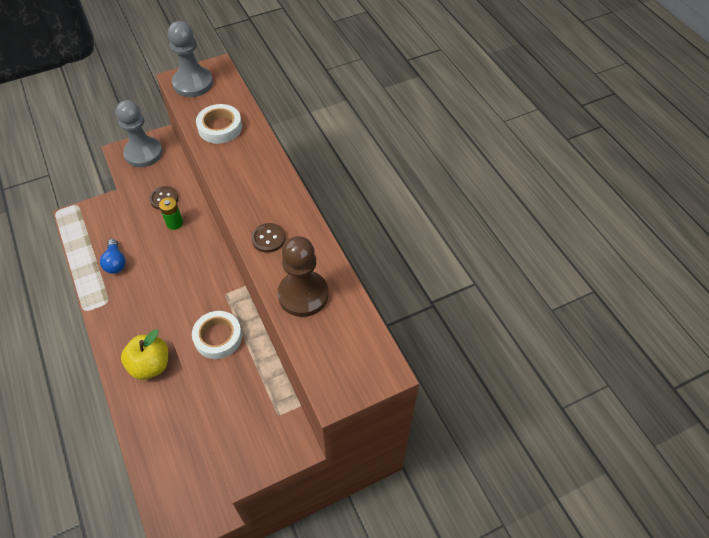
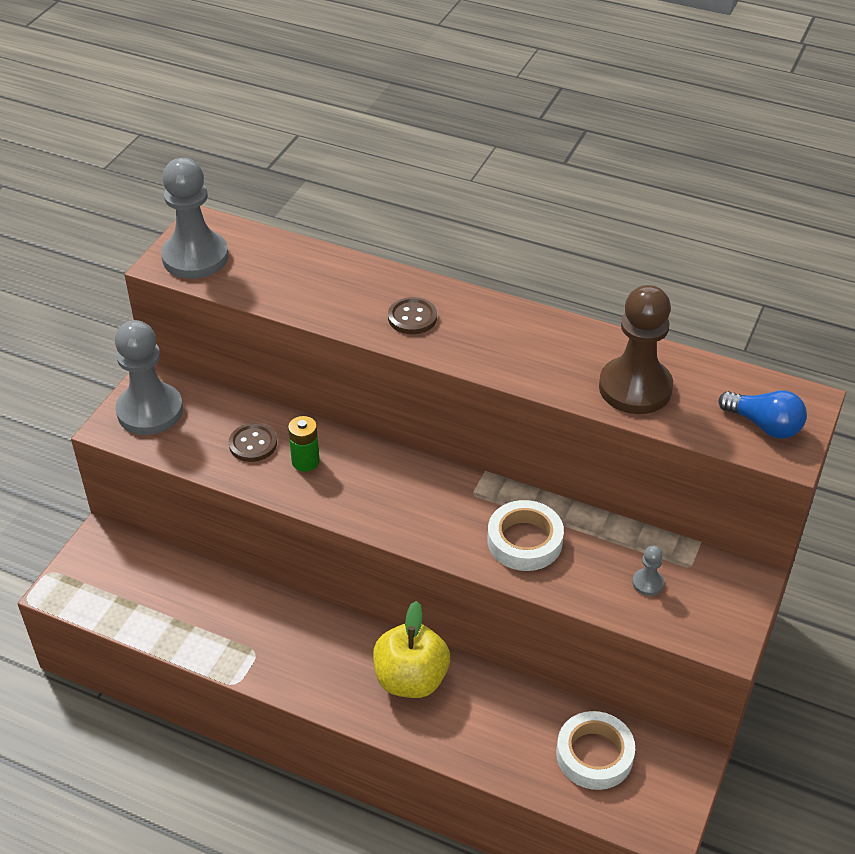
camera: 40 degrees left, 10 degrees down
(115, 262) = (207, 601): blue light bulb -> blue light bulb (764, 425)
(220, 127) = (303, 285): white tape -> white tape (594, 755)
(246, 407) = (647, 583): none -> grey pawn
(268, 238) = (523, 360): brown button -> brown button (412, 317)

